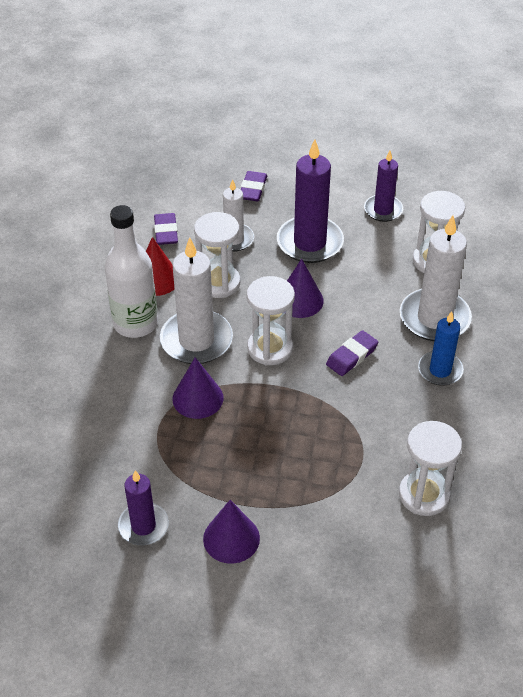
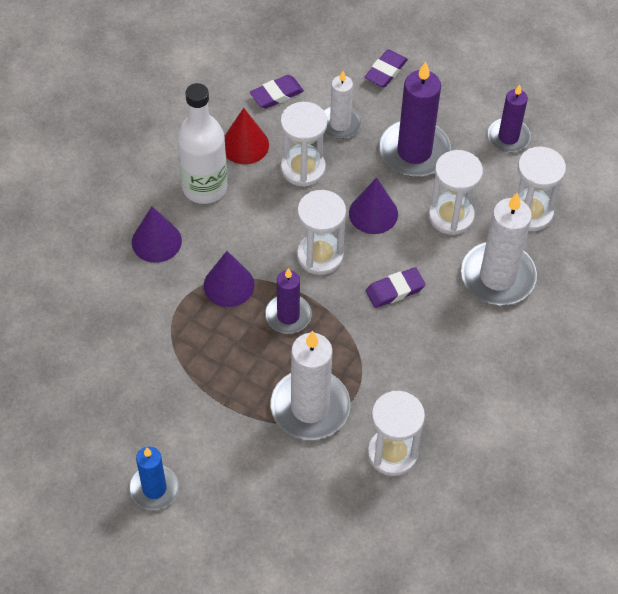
camera: 20 degrees right, 10 degrees up
(143, 526) = (127, 393): purple candle -> purple candle (288, 316)
(166, 232) = (276, 94): purple eraser -> purple eraser turned 45 degrees clockwise
(196, 340) = (254, 224): white candle -> white candle (310, 407)
(231, 538) = (198, 432): purple cone -> purple cone (156, 241)
(368, 283) = (451, 216): none -> white hourglass
(440, 370) = (473, 334): blue candle -> blue candle (154, 488)

